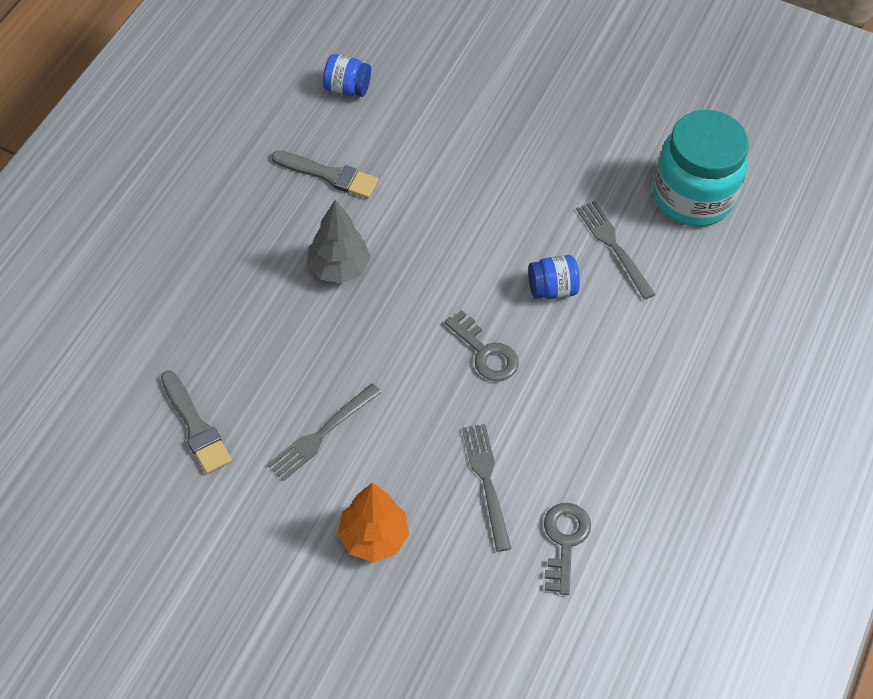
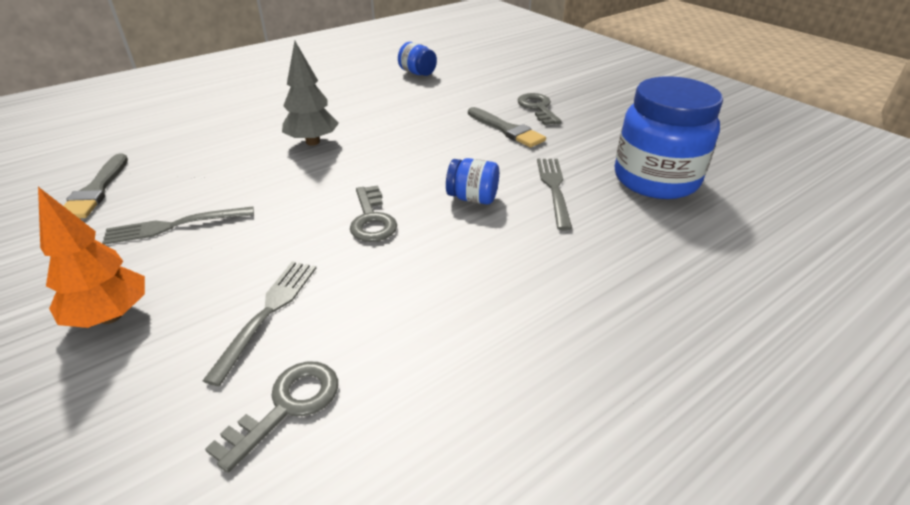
camera: 30 degrees right, 20 degrees down
(329, 175) = (361, 102): grey brush -> grey brush (506, 129)
(527, 114) = (538, 108): none -> grey key
(692, 196) = (655, 179): turquoise jar -> blue jar

